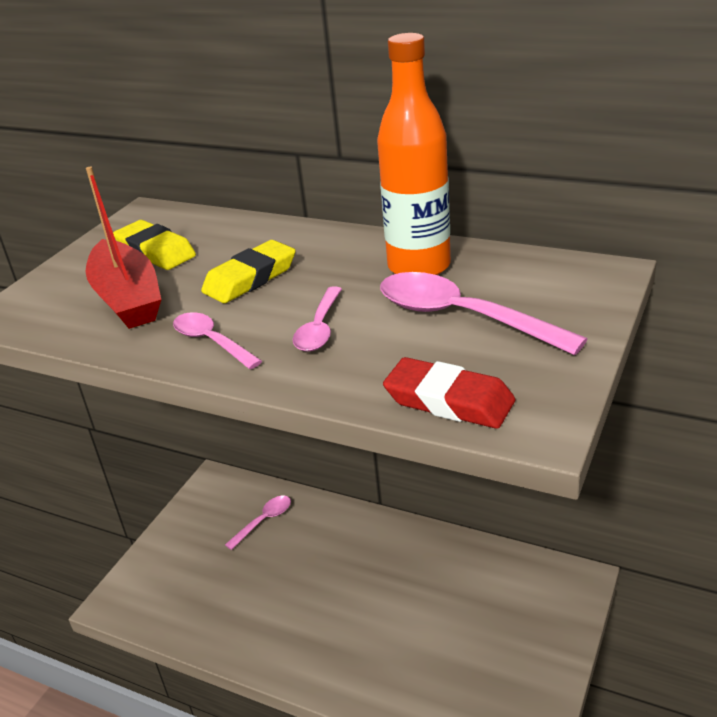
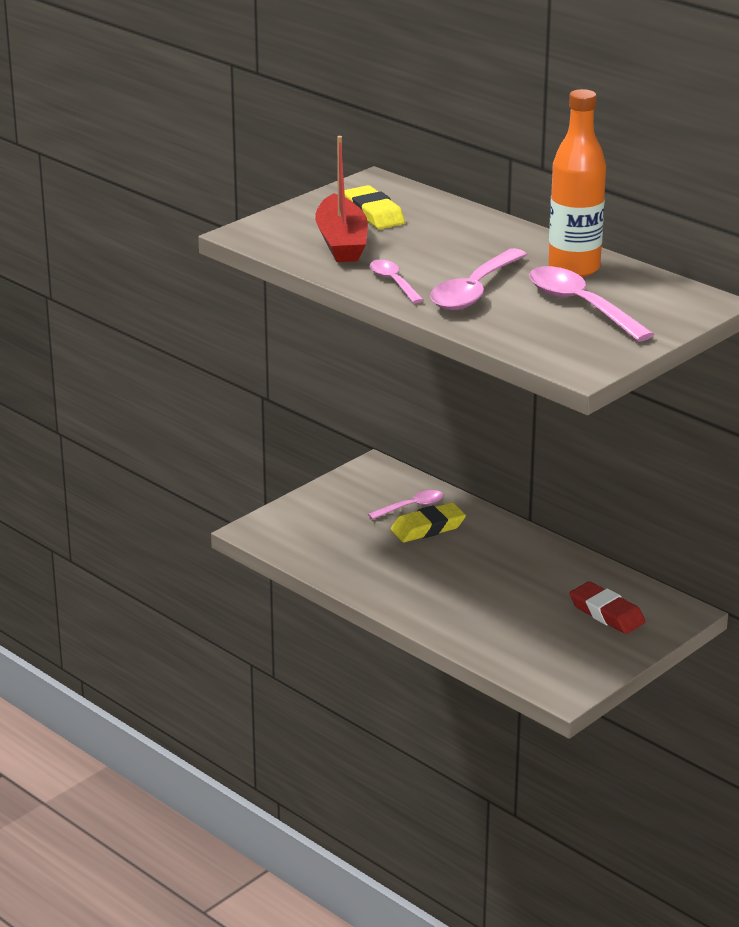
camera: 15 degrees right, 5 degrees down
(250, 278) = (440, 249): yellow eraser -> yellow eraser (428, 528)
(319, 328) = (474, 291): pink spoon -> pink spoon, size x1.75
(449, 401) = (536, 347): red eraser -> red eraser (606, 613)

